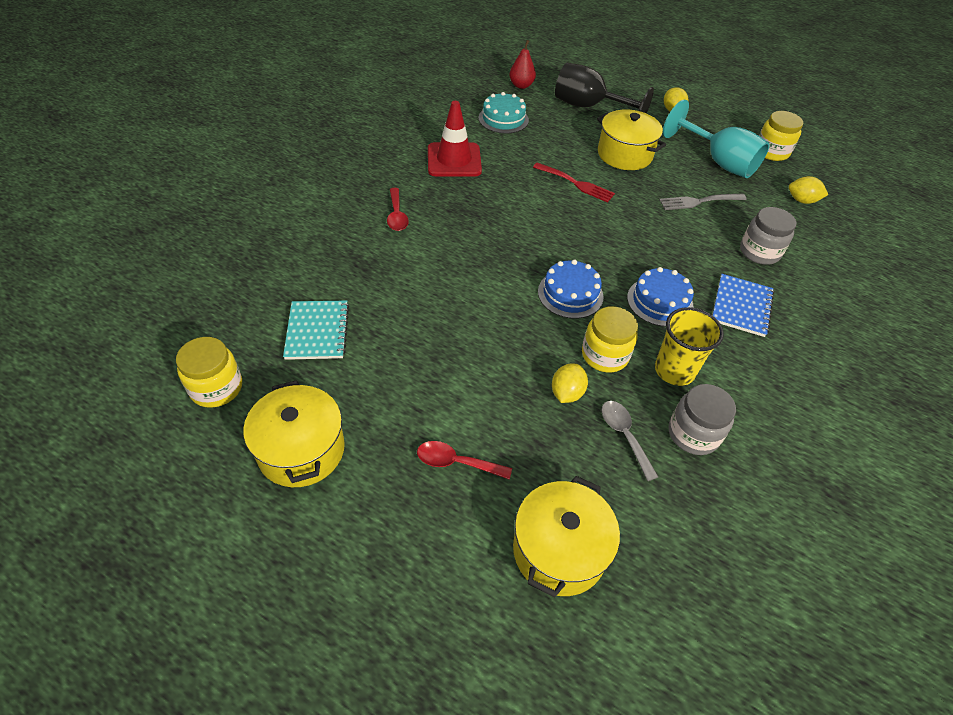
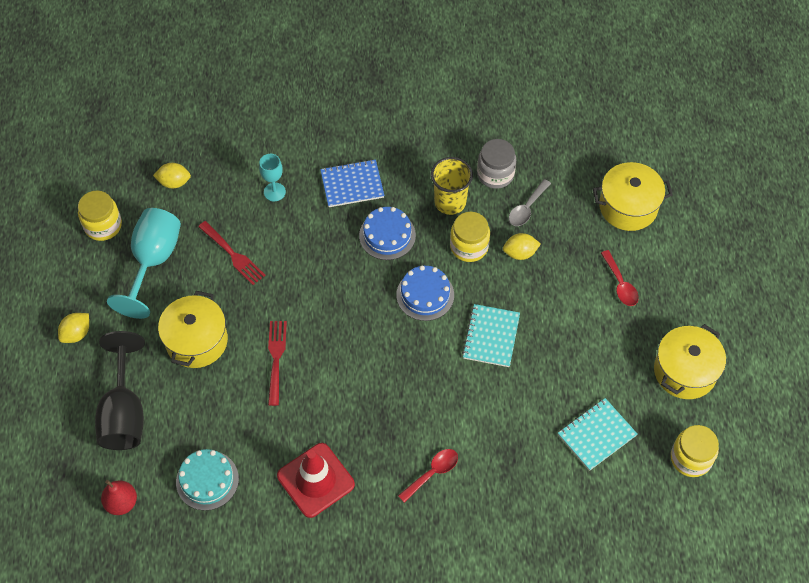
camera: 120 degrees left, 10 degrees up
(486, 315) = (491, 336): none -> turquoise notebook
(699, 201) = (233, 255): grey fork -> red fork
(759, 252) = (274, 192): grey jar -> turquoise goblet
(802, 200) = (174, 182): yellow lemon -> yellow lemon turned 75 degrees counterclockwise

